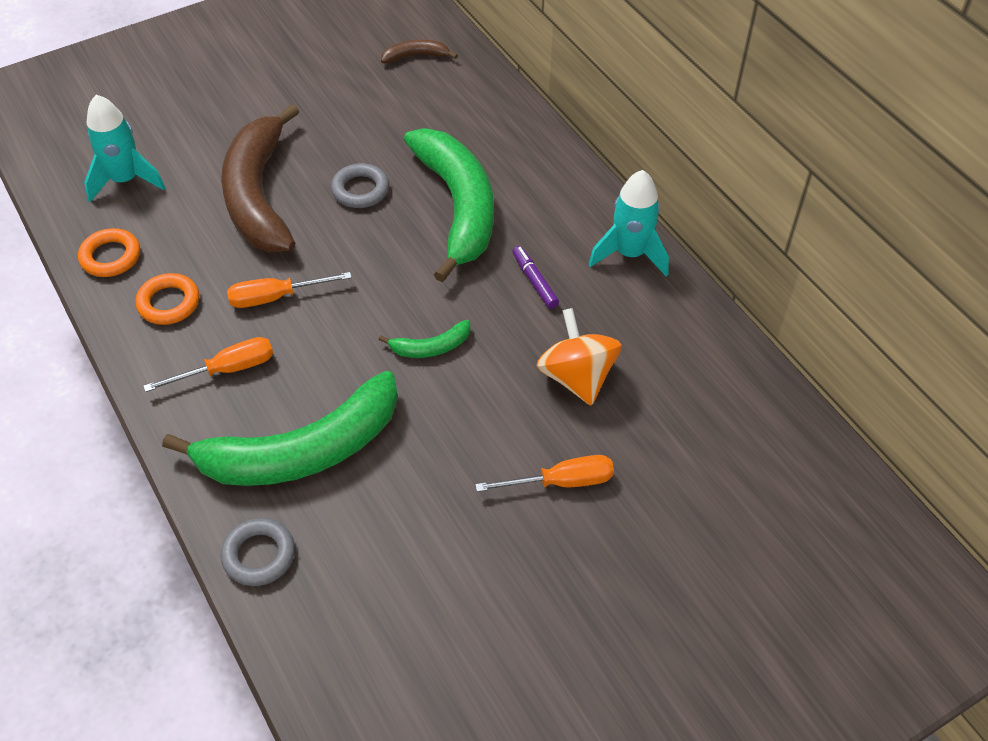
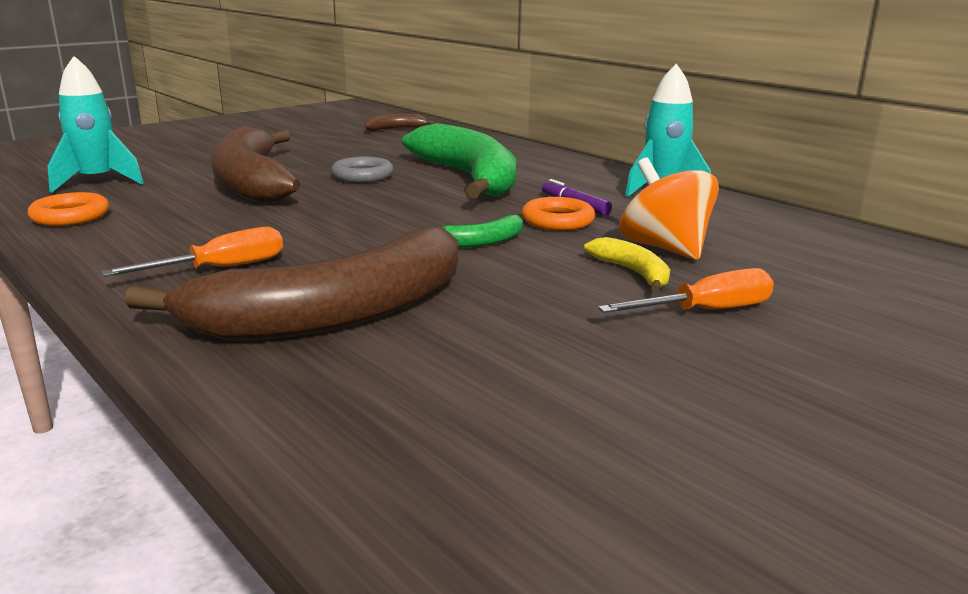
camera: 10 degrees left, 30 degrees down
(169, 303) = (142, 236): orange ring -> orange ring (557, 221)
(259, 555) = (285, 404): grey ring -> none
(276, 297) = (279, 226): orange screwdriver -> none
(302, 451) = (336, 314): green banana -> brown banana
(533, 416) = (633, 273): none -> yellow banana

